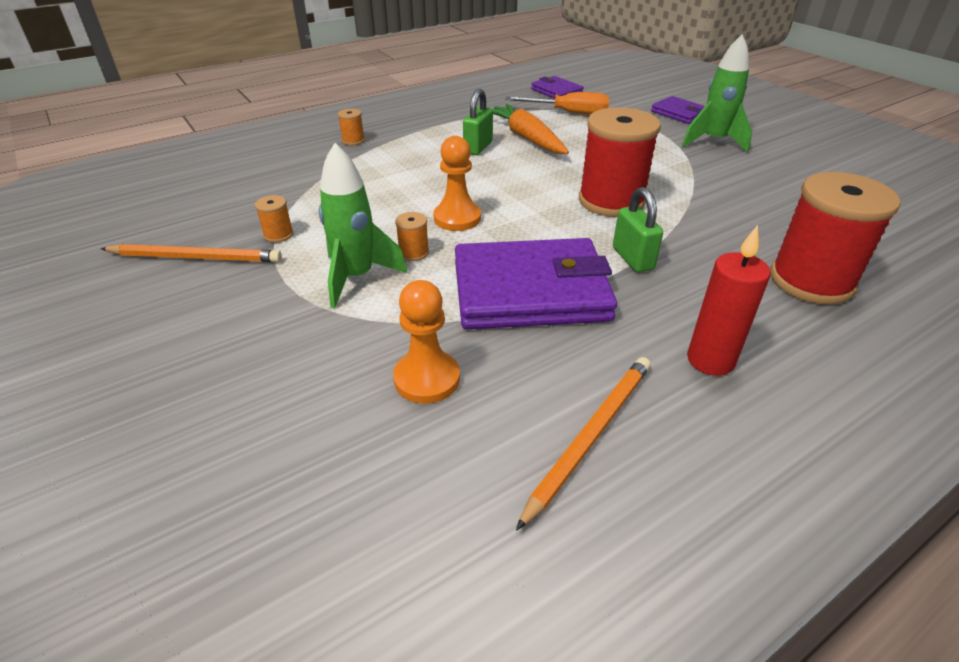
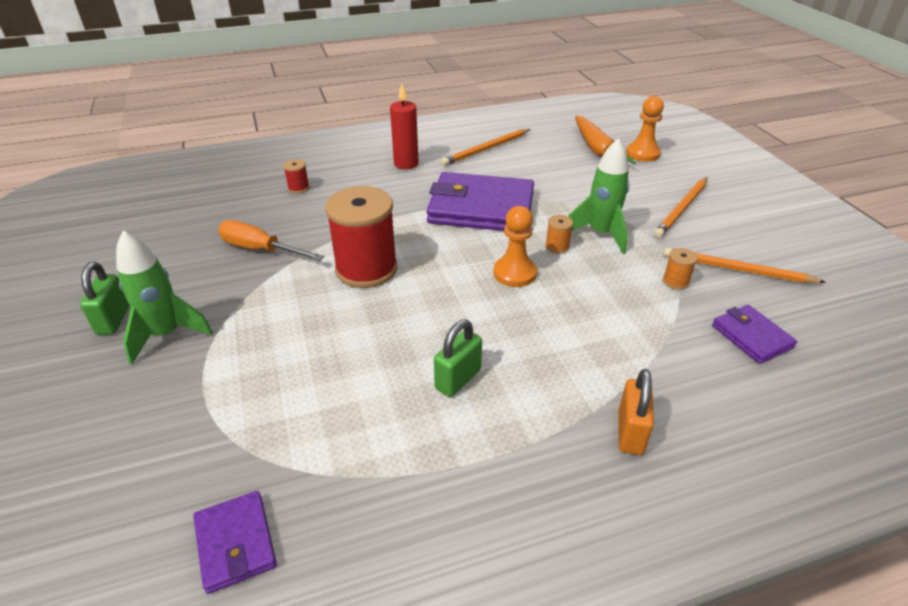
camera: 165 degrees left, 0 degrees up
(218, 340) = (682, 209): none -> orange pencil
(353, 140) = (630, 432): orange spool -> orange padlock
(427, 379) = (556, 176): orange pawn -> orange pawn (642, 153)
(526, 138) = (384, 389): orange carrot -> orange carrot (597, 150)
(569, 113) = (278, 448): orange screwdriver -> orange screwdriver (260, 249)
(633, 258) = (396, 218): green padlock -> green padlock (113, 320)
(679, 113) = (122, 410): purple wallet -> purple wallet (751, 337)
(811, 281) = (298, 188): red spool -> red spool, size x0.41

